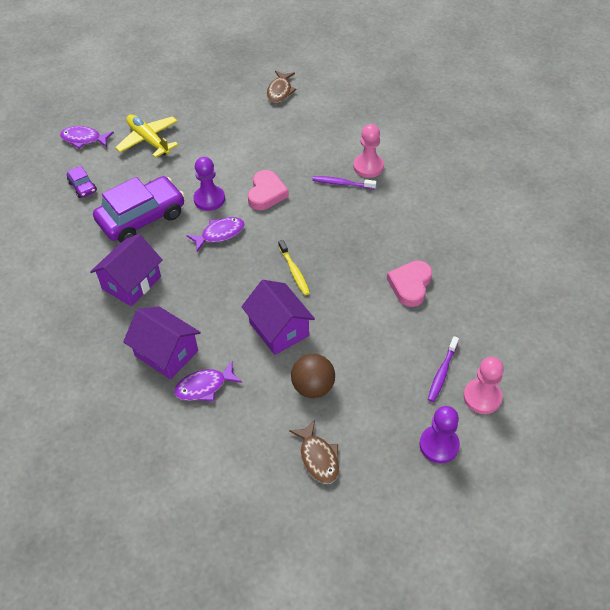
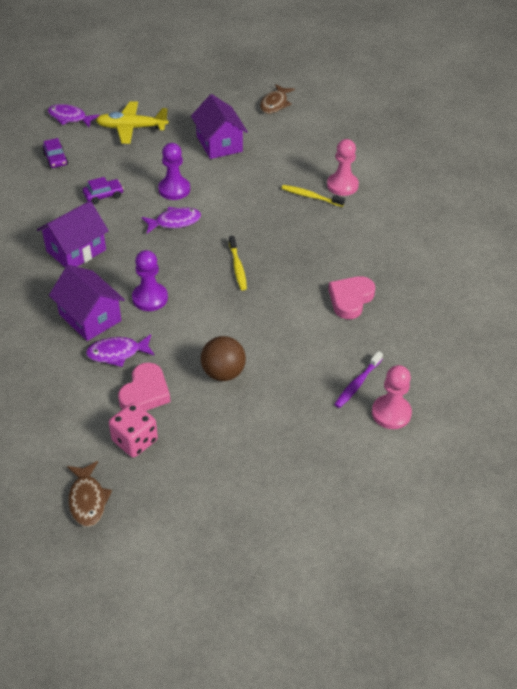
camera: 10 degrees right, 5 degrees down
(142, 218) = (103, 195): purple car -> purple car, size x0.45
(148, 140) = (131, 128): yellow plane -> yellow plane turned 60 degrees counterclockwise
(248, 478) = (135, 441): none -> pink dice
(266, 193) = (232, 193): pink heart -> pink heart (145, 393)
(279, 329) = (206, 316): purple house -> purple house (219, 144)
(318, 458) = (208, 436): brown fish -> brown fish (87, 500)
(342, 183) = (311, 196): purple toothbrush -> yellow toothbrush
(439, 445) = (333, 448): purple pawn -> purple pawn (150, 298)

